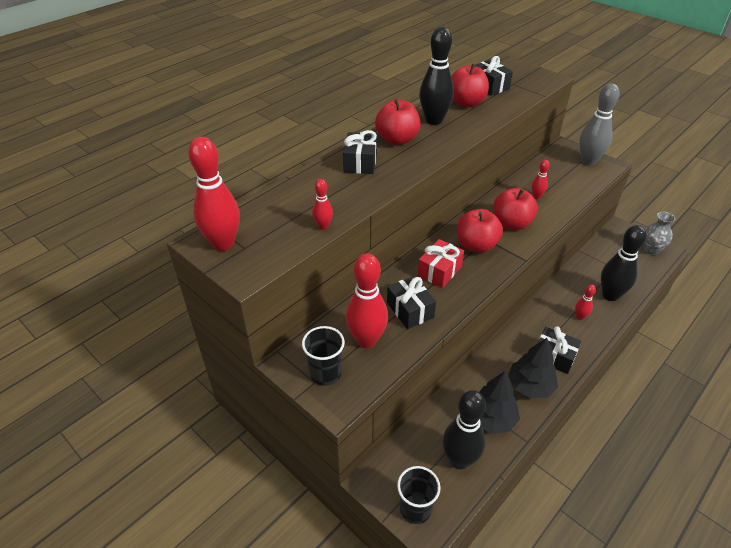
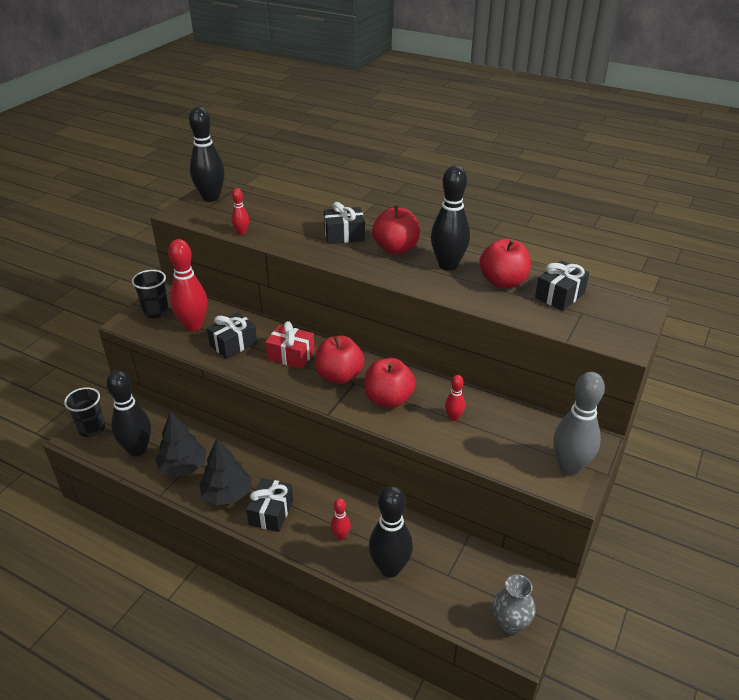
camera: 75 degrees right, 5 degrees down
(223, 244) = (211, 198): red bowling pin -> black bowling pin

